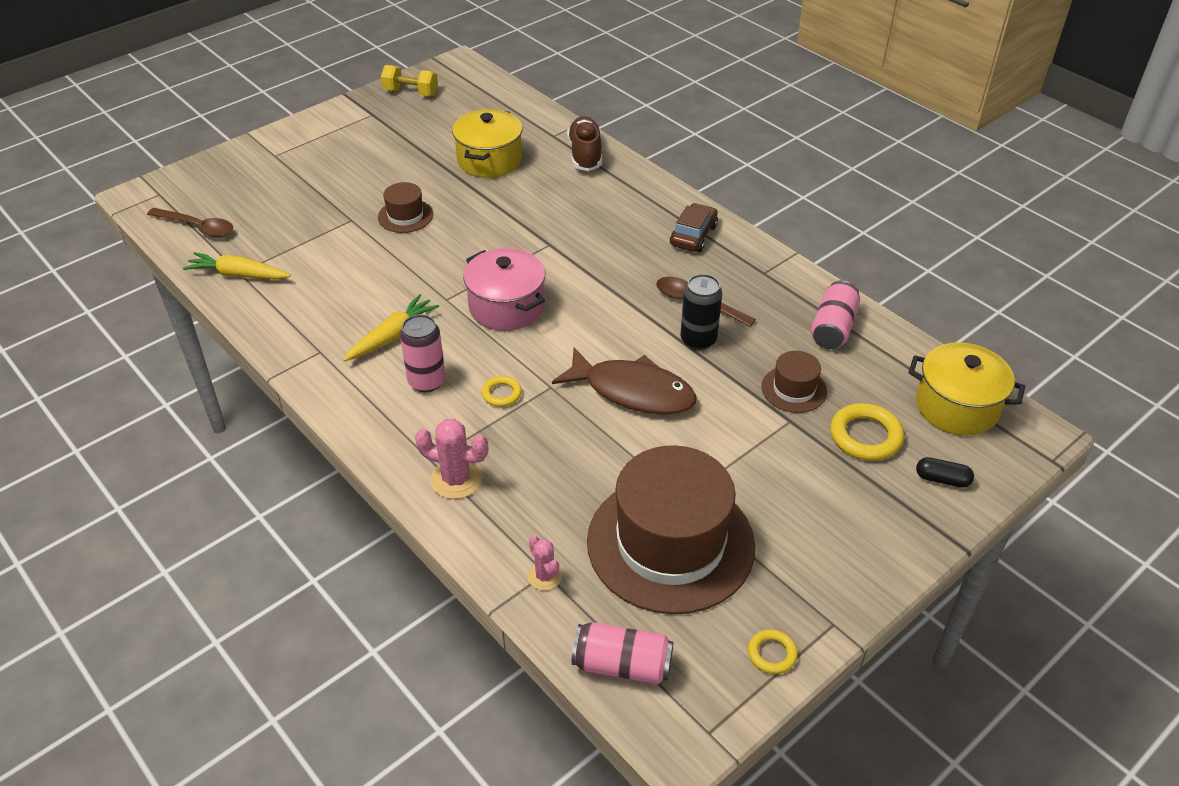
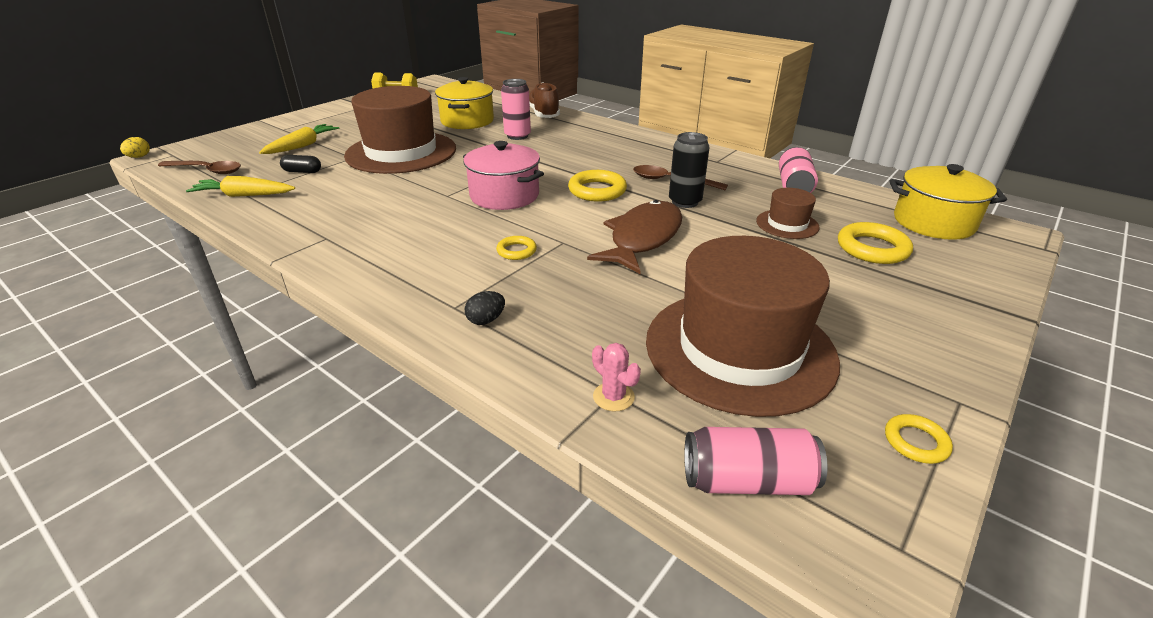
camera: 10 degrees left, 10 degrees down
(124, 194) = (139, 157): none -> yellow egg
(392, 336) = (399, 222): yellow carrot -> yellow carrot (302, 146)
(405, 216) = (401, 152): brown hat -> brown hat, size x2.27
(427, 381) = (439, 249): pink can -> pink can (517, 136)
(456, 479) = (486, 320): pink cactus -> black egg
(608, 310) = (597, 190): none -> yellow ring
(633, 391) = (643, 238): brown fish -> brown fish turned 75 degrees counterclockwise
(693, 235) = (648, 146): brown car -> none
(942, 479) = (964, 271): black capsule -> black capsule (302, 171)

